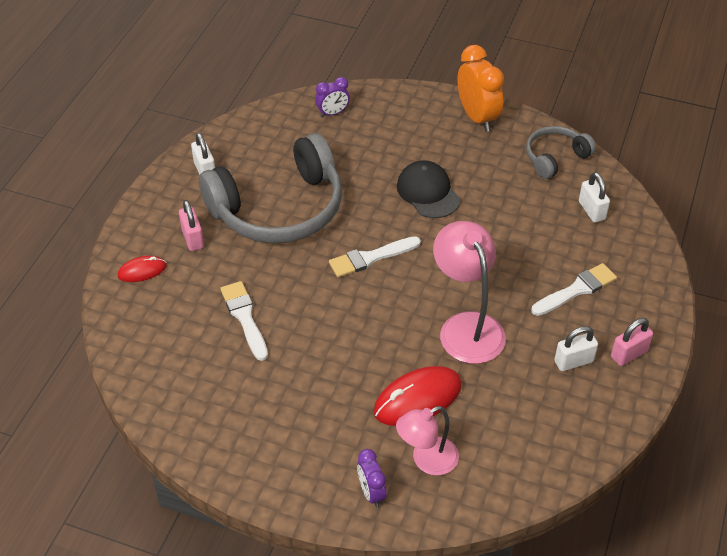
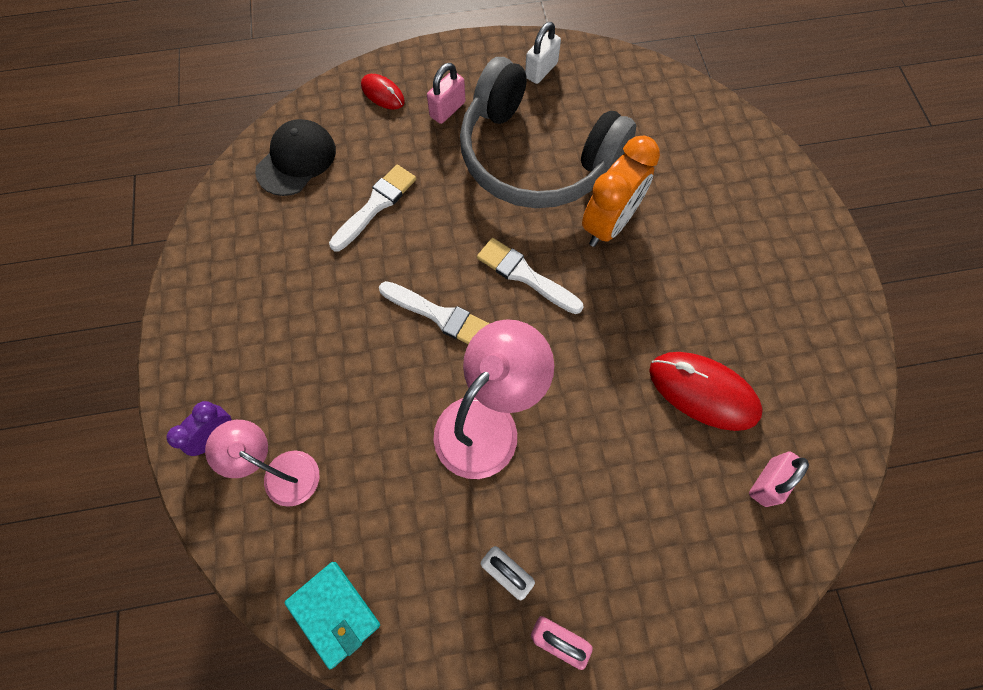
camera: 60 degrees right, 20 degrees up
(332, 113) = (707, 131): purple clock -> none
(417, 399) = (359, 421): red mouse -> red mouse (703, 392)
(428, 192) = (661, 282): black cap -> black cap (296, 160)
(477, 117) = (821, 274): orange clock -> orange clock (609, 224)
(548, 467) = (334, 613): none -> turquoise wallet
(555, 158) = (825, 395): grey headphones -> none
(576, 290) = (622, 524): white brush -> white brush (439, 315)
(591, 210) = (768, 482): white padlock -> pink padlock

